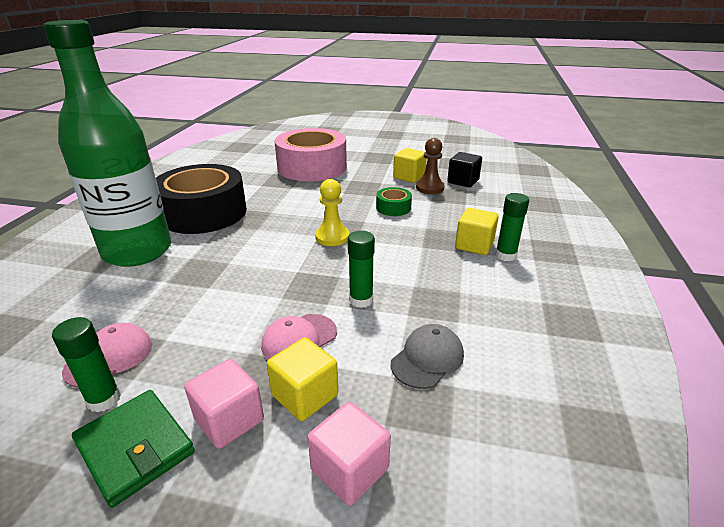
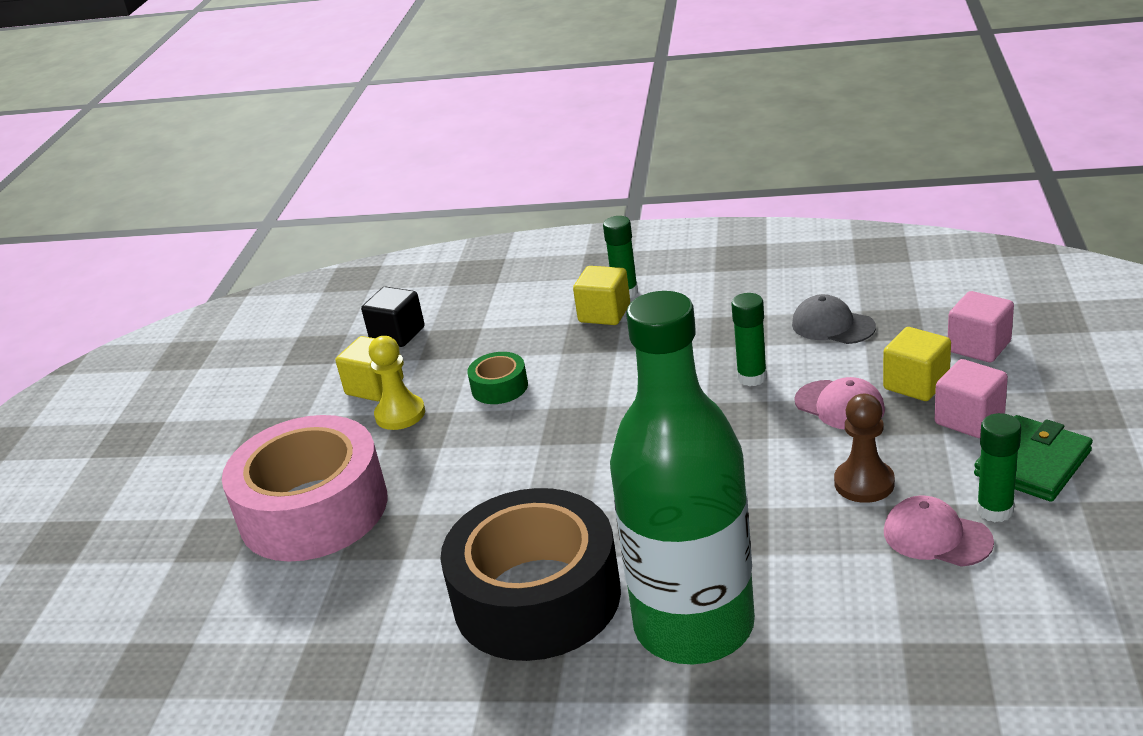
camera: 90 degrees left, 0 degrees up
(332, 237) = (604, 427): yellow pawn -> yellow pawn (400, 414)
(430, 188) = (423, 362): brown pawn -> brown pawn (864, 483)

